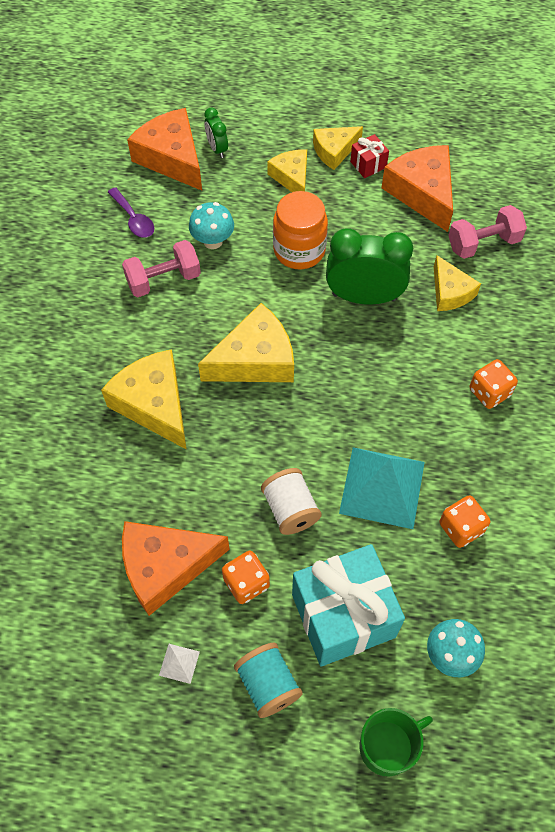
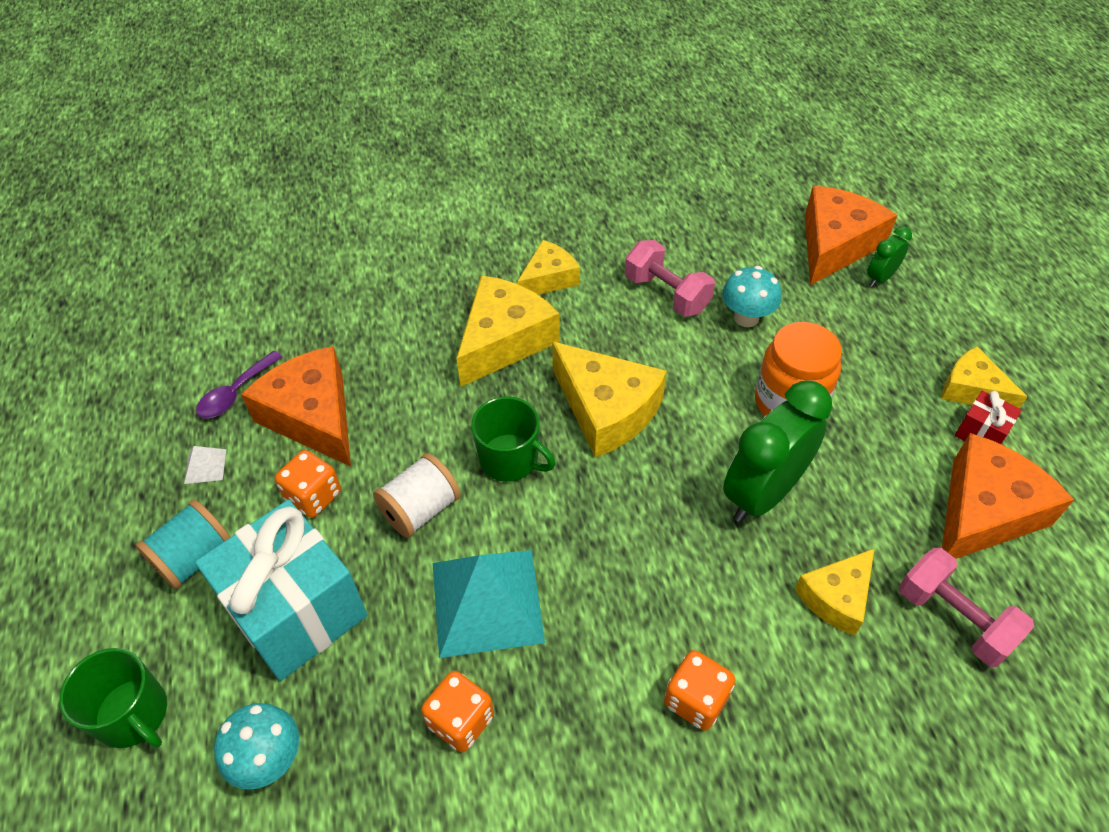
camera: 70 degrees right, 10 degrees down
(133, 219) = (729, 243): purple spoon -> purple spoon (235, 393)
(271, 436) = (510, 459): none -> green mug
(292, 177) = (894, 360): yellow cheese -> yellow cheese (549, 278)
(364, 297) = (763, 494): green clock -> green clock turned 120 degrees counterclockwise

